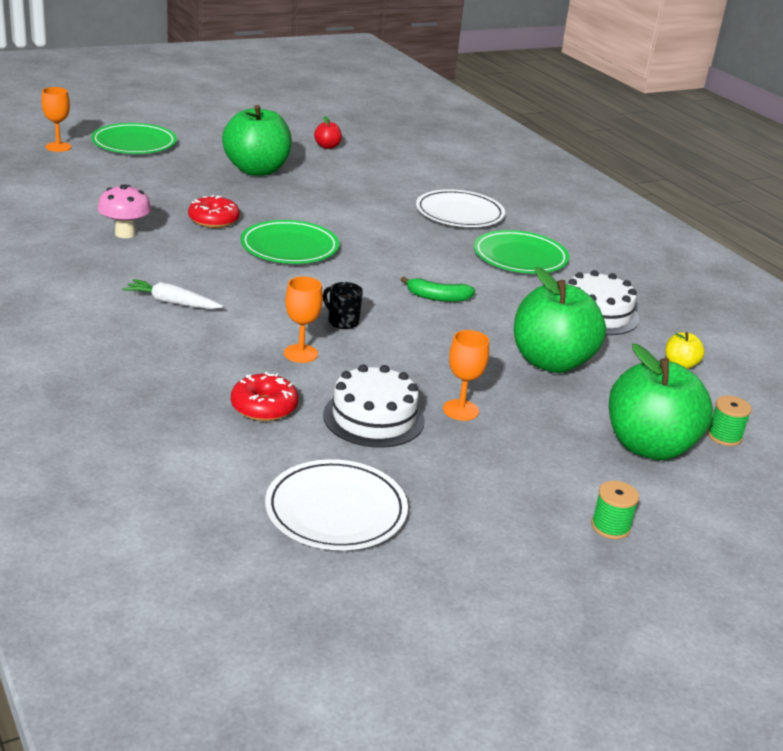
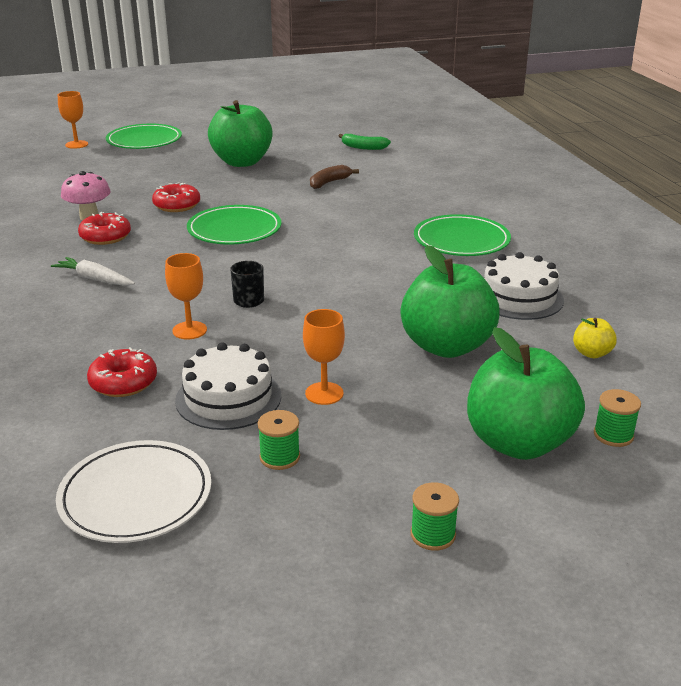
camera: 15 degrees right, 0 degrees up
(156, 256) = (105, 237): none -> red donut
(327, 146) = (319, 141): red apple -> none
(361, 194) = (329, 182): none -> brown banana
(438, 297) = (356, 278): green banana -> green banana (363, 147)
(449, 469) = (279, 457): none -> green spool
(459, 213) = (418, 199): white plate -> none

